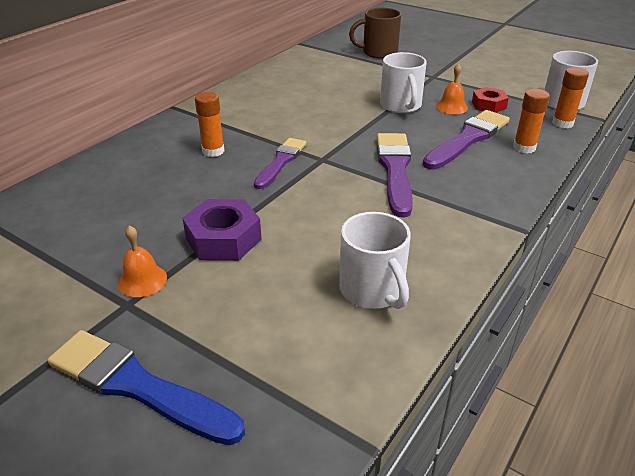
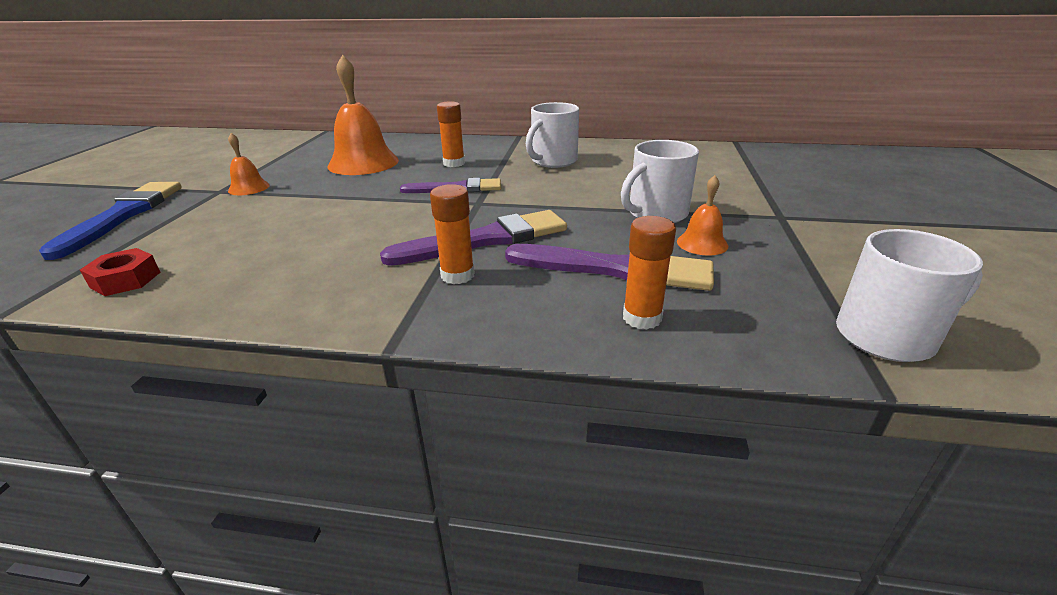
camera: 65 degrees right, 5 degrees down
(147, 198) = (363, 163): none -> orange bell
(223, 239) = (311, 198): purple nut -> none
(372, 290) = (236, 272): white mug -> white mug (553, 161)
(378, 52) = (790, 176): brown mug -> none
(488, 105) = (752, 268): red nut -> red nut (125, 280)
(562, 123) = (789, 346): orange glue stick -> orange glue stick (457, 275)

